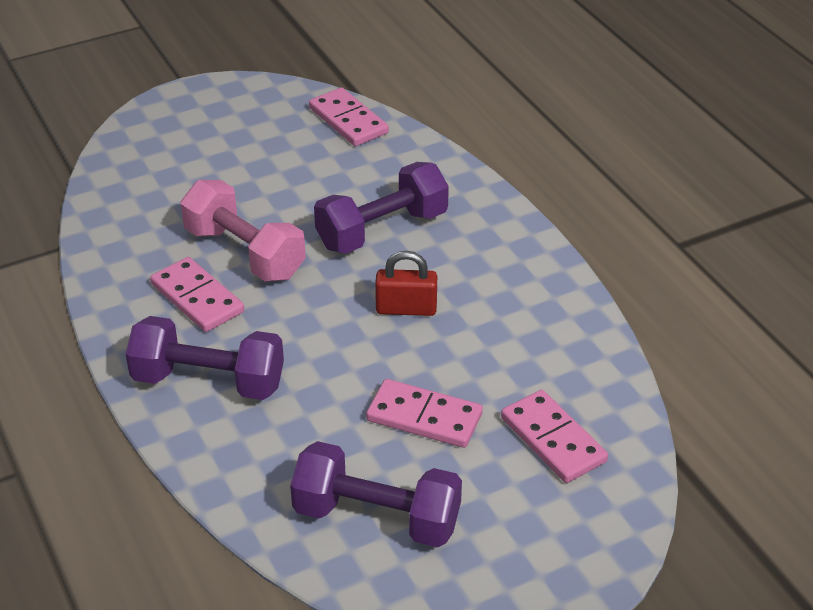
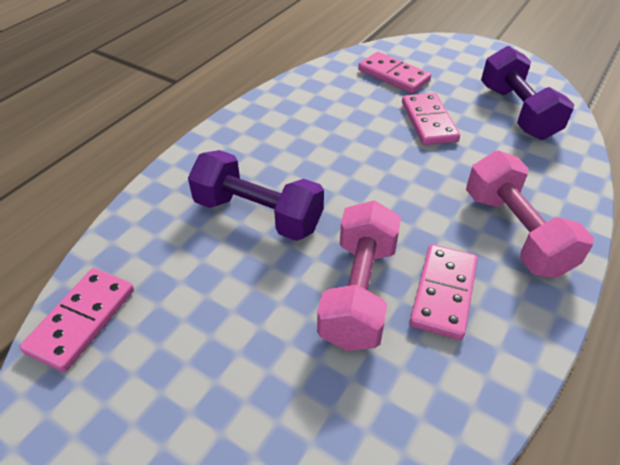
camera: 120 degrees left, 5 degrees up
(208, 381) = (515, 232): purple dumbbell -> pink dumbbell
(406, 309) = (340, 165): red padlock -> none
(553, 439) = (393, 75): pink domino -> pink domino turned 75 degrees counterclockwise

